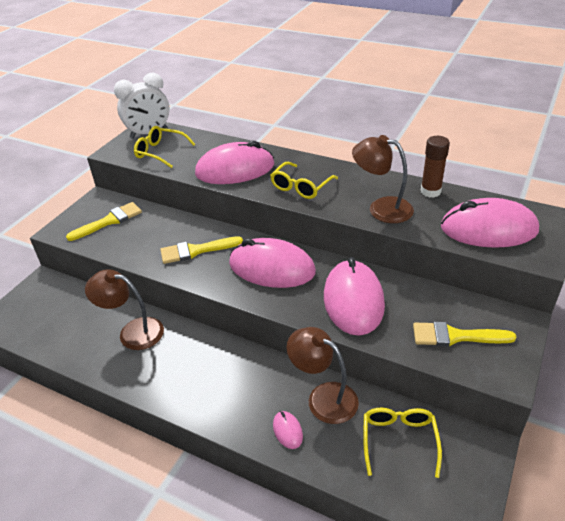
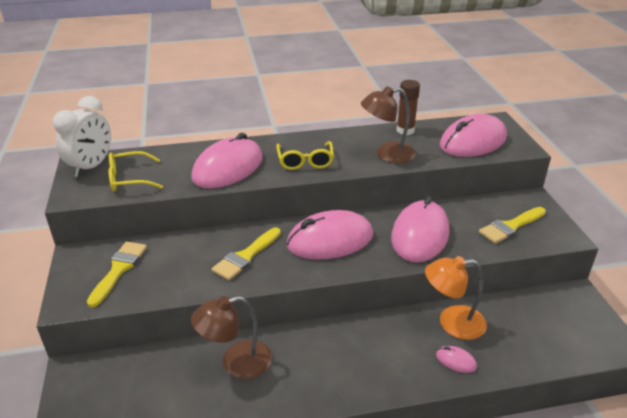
camera: 40 degrees left, 5 degrees down
(323, 397) = (452, 322): brown lamp -> orange lamp
(353, 300) = (420, 235): pink mouse -> pink mouse turned 60 degrees clockwise
(399, 440) = (530, 321): yellow glasses -> none

